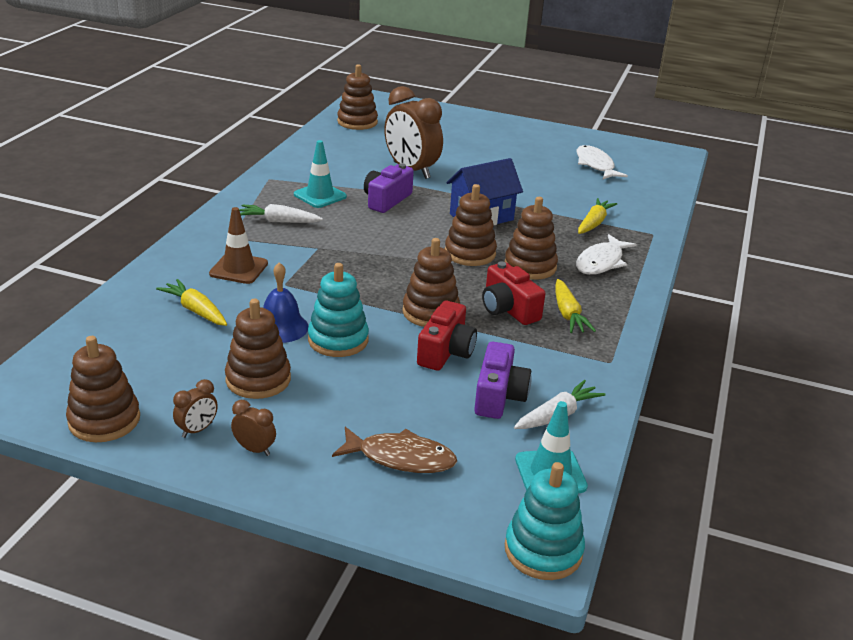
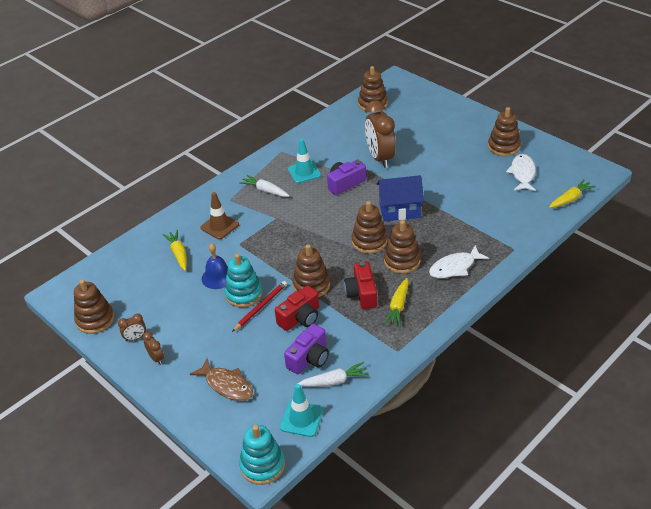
camera: 30 degrees right, 10 degrees up
(258, 379) = (184, 312): brown stacking toy -> brown stacking toy (503, 147)
(376, 350) = (261, 307): none -> red pencil
(594, 223) = (477, 231): yellow carrot -> yellow carrot (570, 199)

